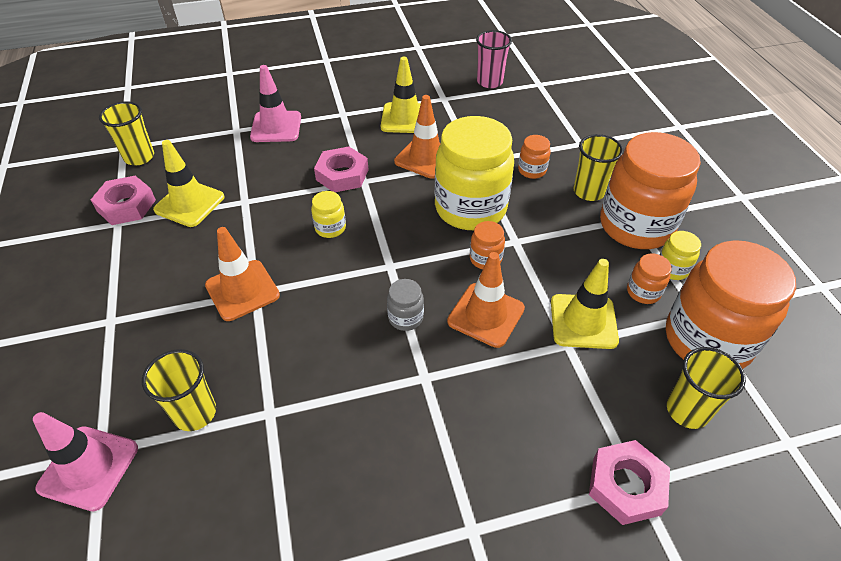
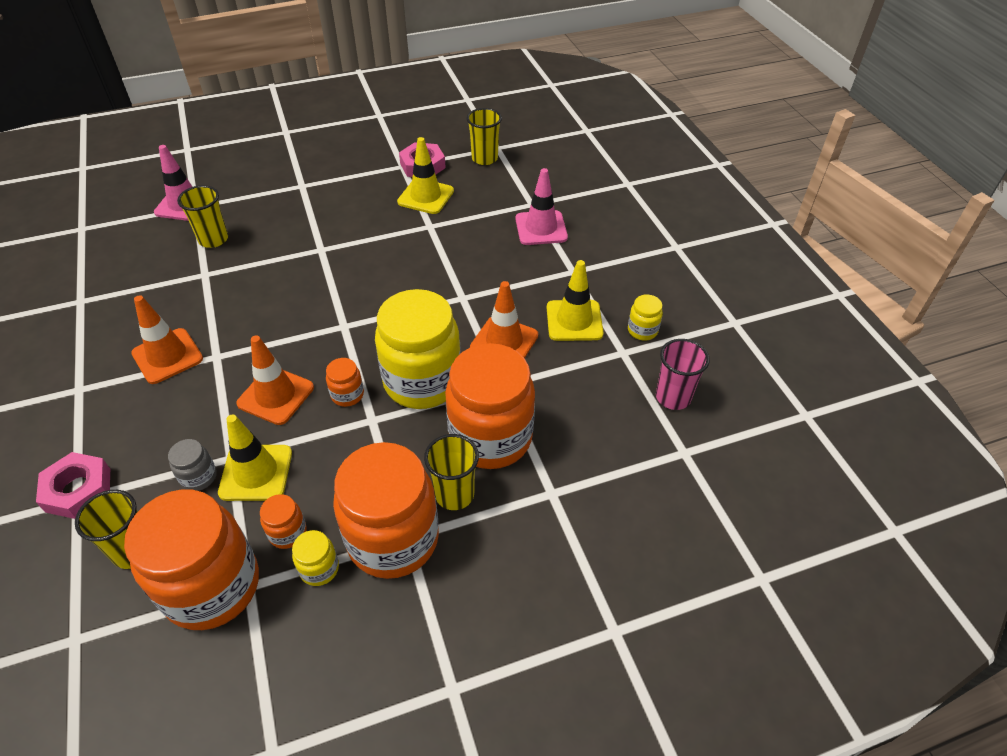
camera: 85 degrees right, 0 degrees up
(242, 290) = (323, 242): orange traffic cone -> orange traffic cone (167, 356)
(330, 228) = (394, 282): yellow jar -> yellow jar (642, 330)
(342, 175) = (470, 282): pink nut -> none
(405, 318) = (280, 340): grey jar -> grey jar (199, 477)
(532, 170) = (490, 438): orange jar -> orange jar, size x2.39

